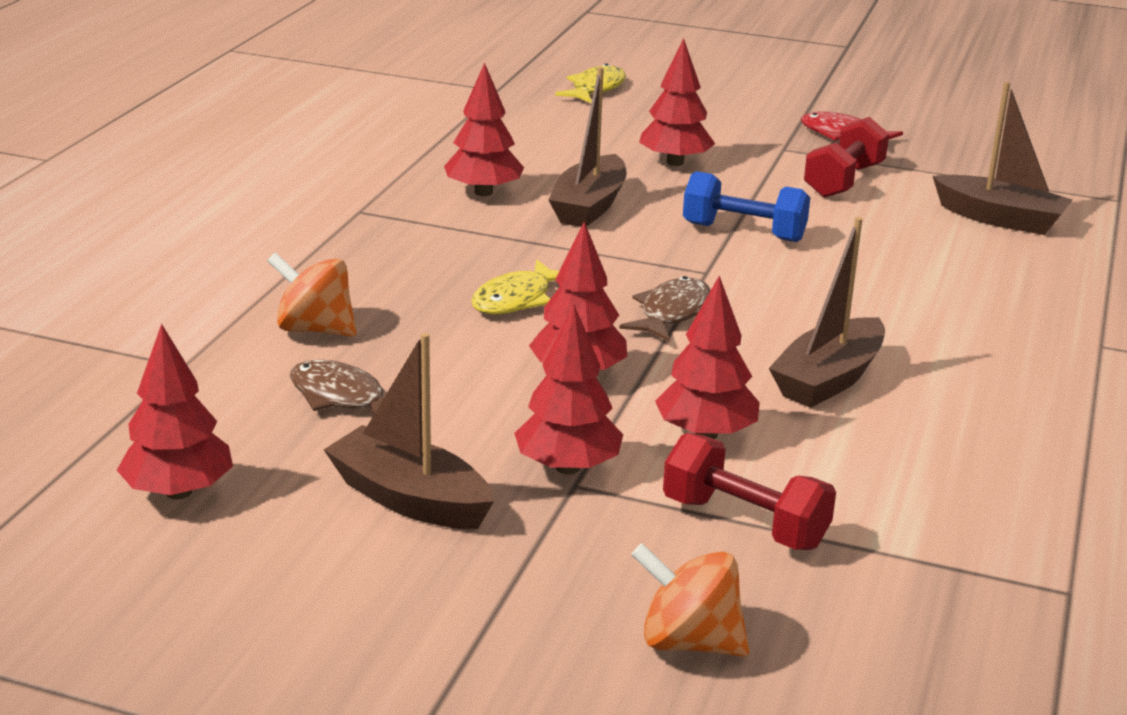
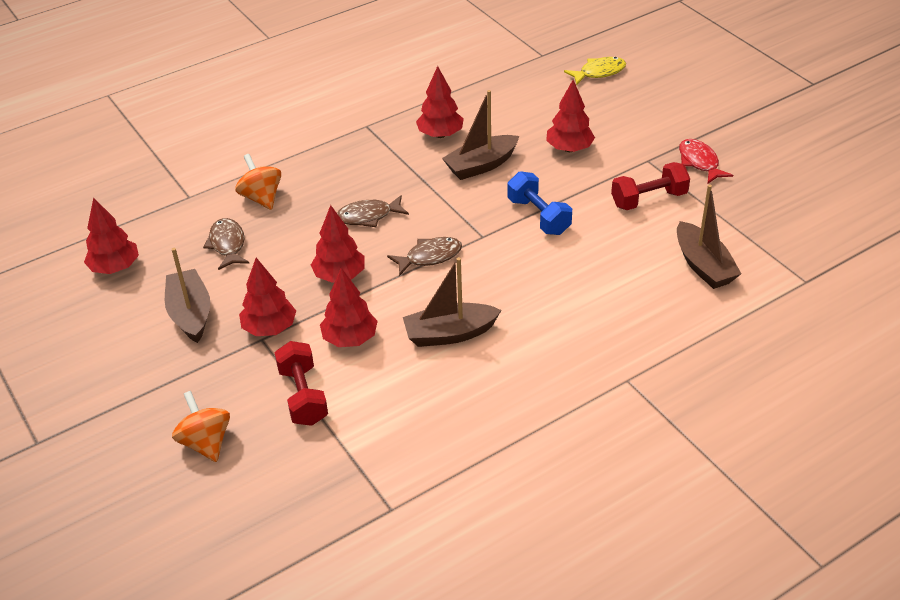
camera: 40 degrees right, 15 degrees up
(516, 299) = (368, 216): yellow fish -> brown fish

